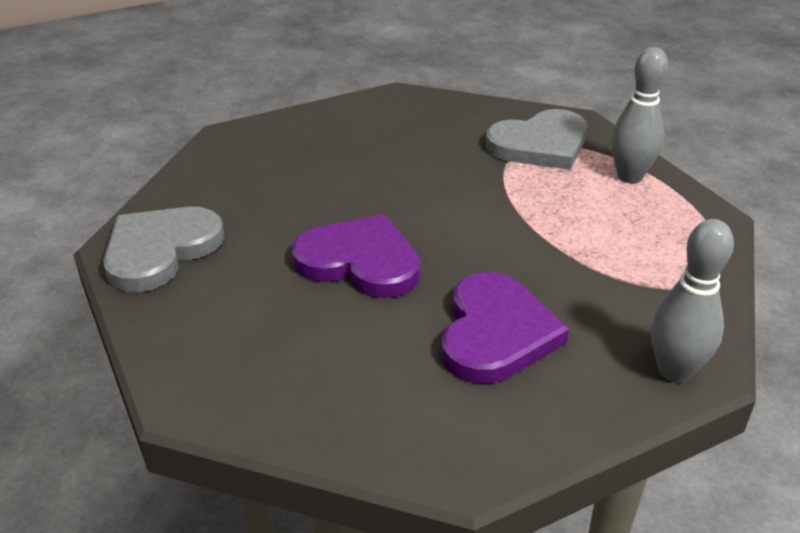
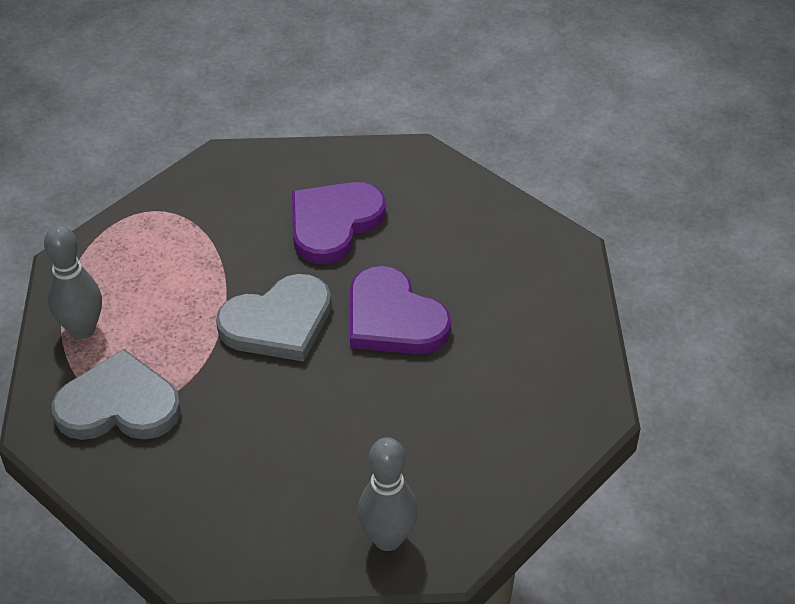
camera: 155 degrees left, 10 degrees up
(160, 250) = (559, 391): grey heart -> grey heart (278, 322)
(675, 371) = (242, 162): grey bowling pin -> grey bowling pin (387, 538)

